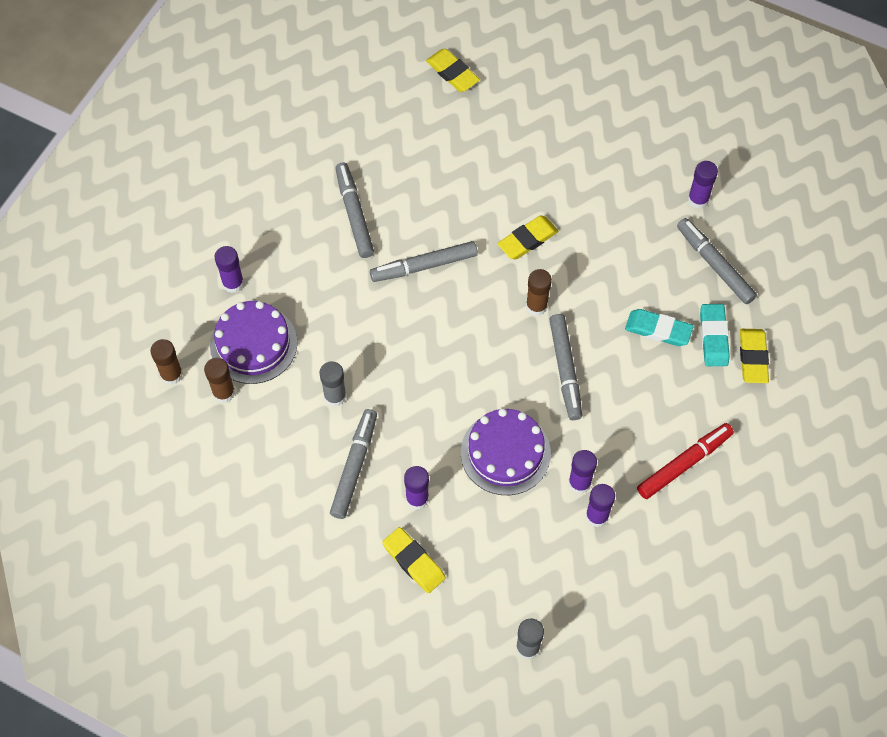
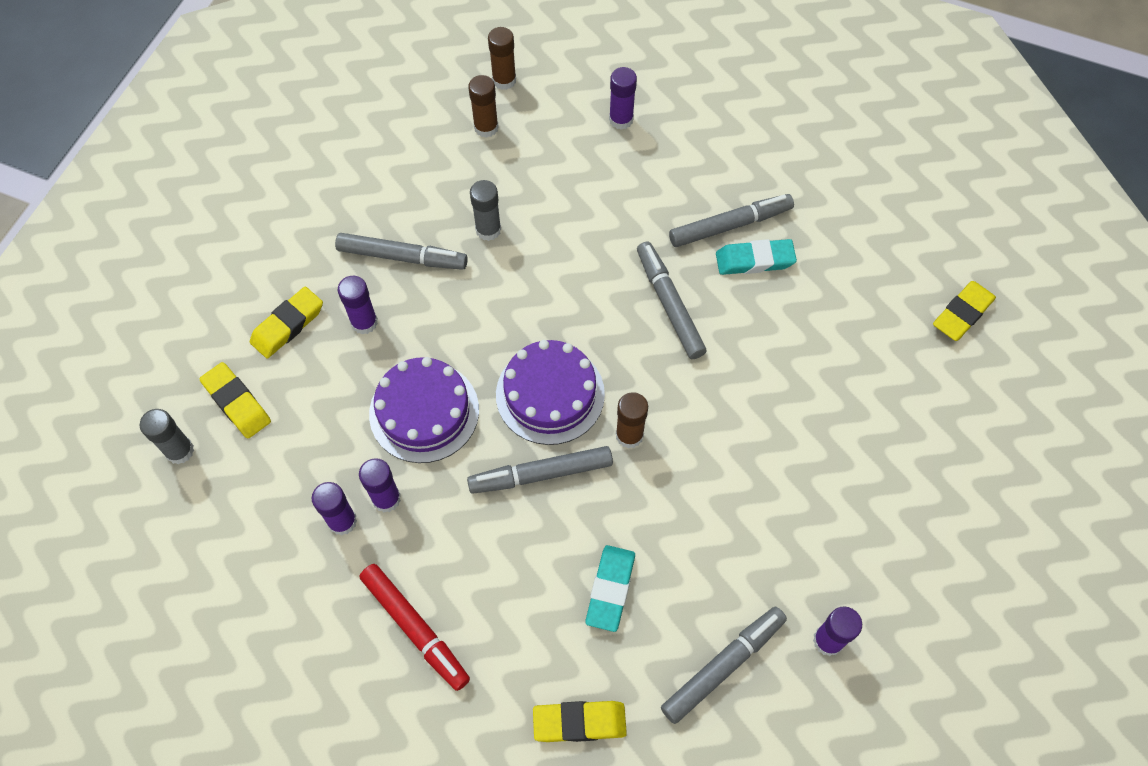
camera: 85 degrees right, 0 degrees up
(253, 344) = (547, 147): purple cake -> purple cake (550, 394)
(527, 240) = (724, 419): yellow eraser -> yellow eraser (237, 403)
(713, 337) = (606, 665): turquoise eraser -> turquoise eraser (754, 260)

